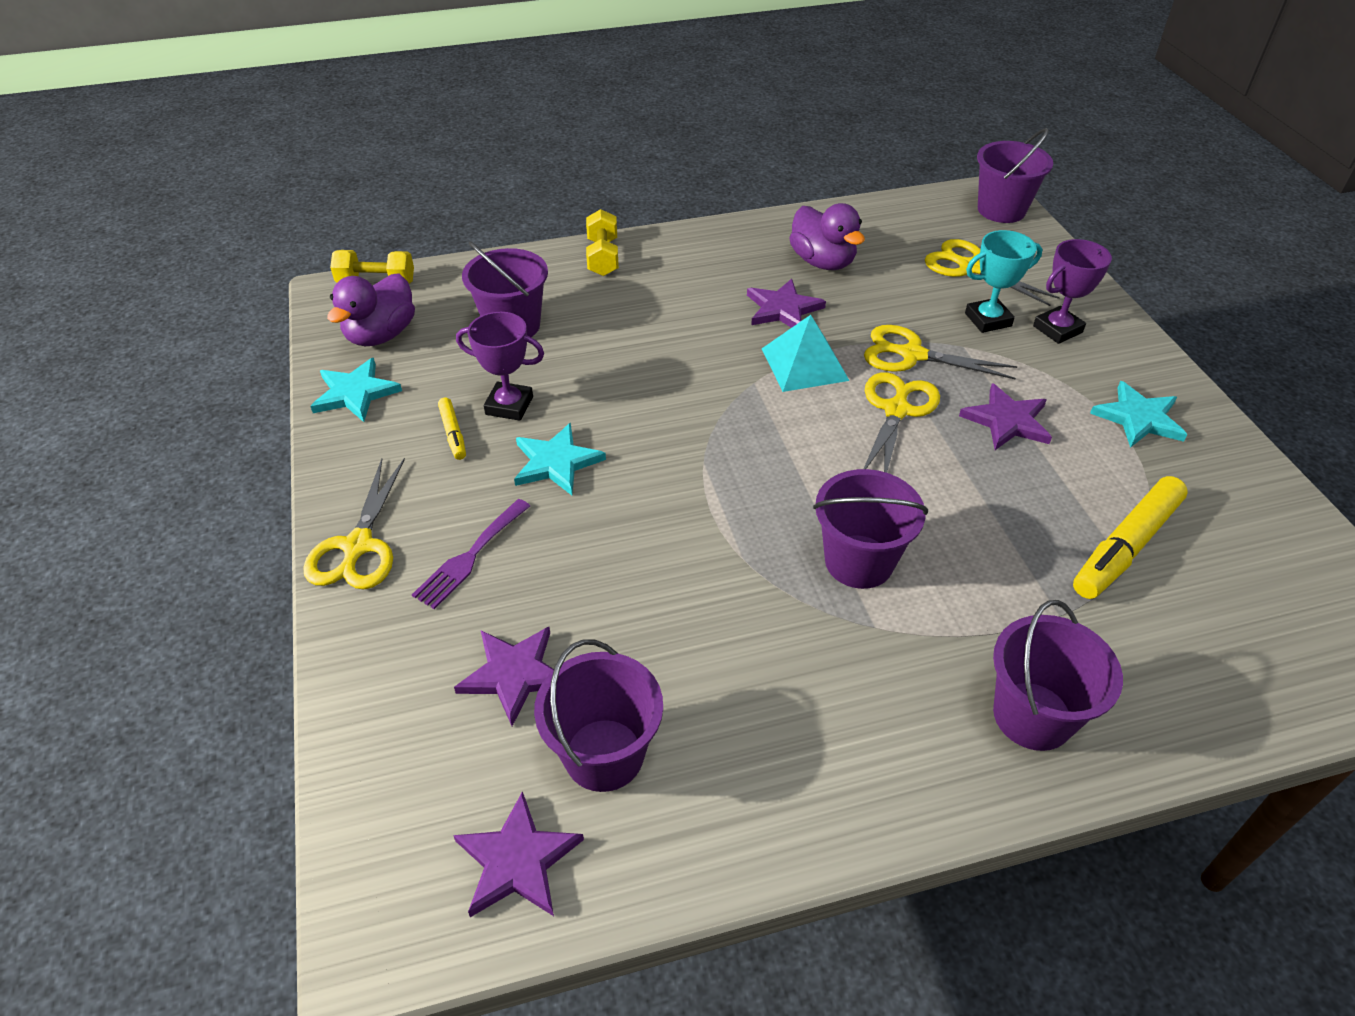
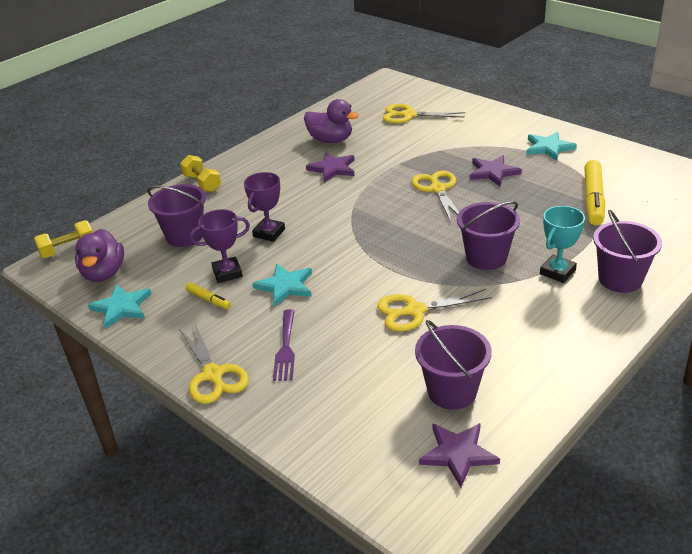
camera: 30 degrees left, 10 degrees down
(514, 674) = (369, 384): purple star -> none
(804, 364) = (371, 188): turquoise pyramid -> none
(911, 355) = (420, 163): yellow scissors -> yellow scissors (415, 311)
(988, 320) = (441, 134): turquoise trophy -> turquoise trophy (557, 272)
(1001, 210) = (398, 85): purple bucket -> none
(1057, 329) = (477, 126): purple trophy -> purple trophy (269, 233)

